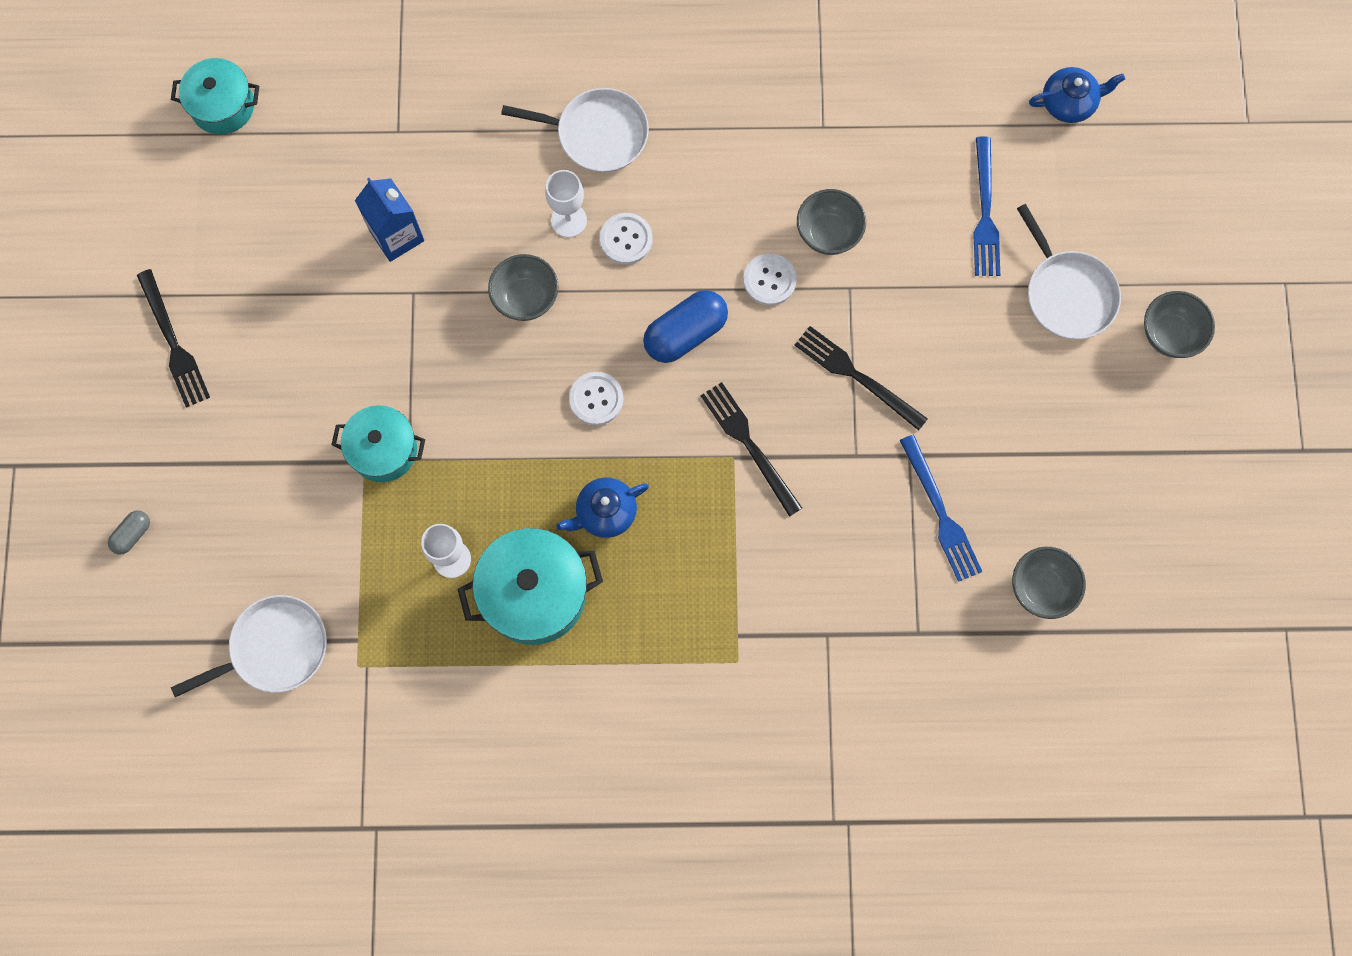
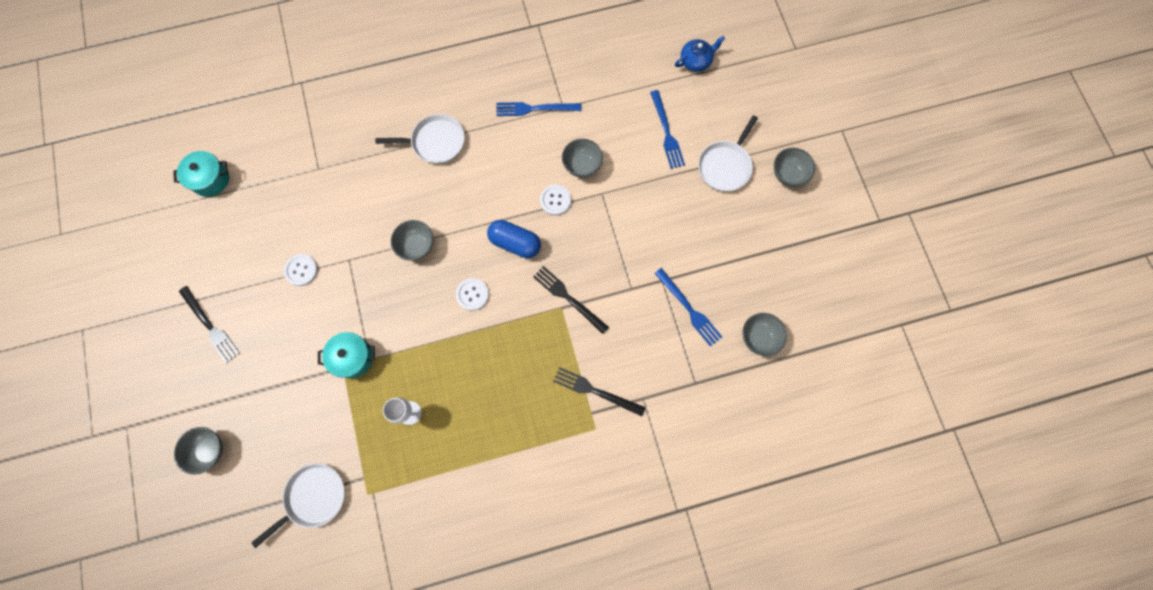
camera: 15 degrees left, 0 degrees up
(132, 534) = (209, 450): grey capsule -> grey bowl
(397, 235) = (331, 229): blue carton -> none
(534, 593) = (464, 420): turquoise pot -> none
(568, 220) = (431, 195): white goblet -> none
(605, 512) = (494, 360): blue teapot -> none
(626, 239) = (467, 197): white button -> white button (301, 270)
(685, 333) = (515, 243): blue capsule -> blue capsule turned 75 degrees clockwise
(775, 118) = (535, 108): none -> blue fork
(856, 376) = (619, 242): black fork -> black fork (595, 391)
(1067, 294) = (725, 166): white pan -> white pan turned 75 degrees clockwise

